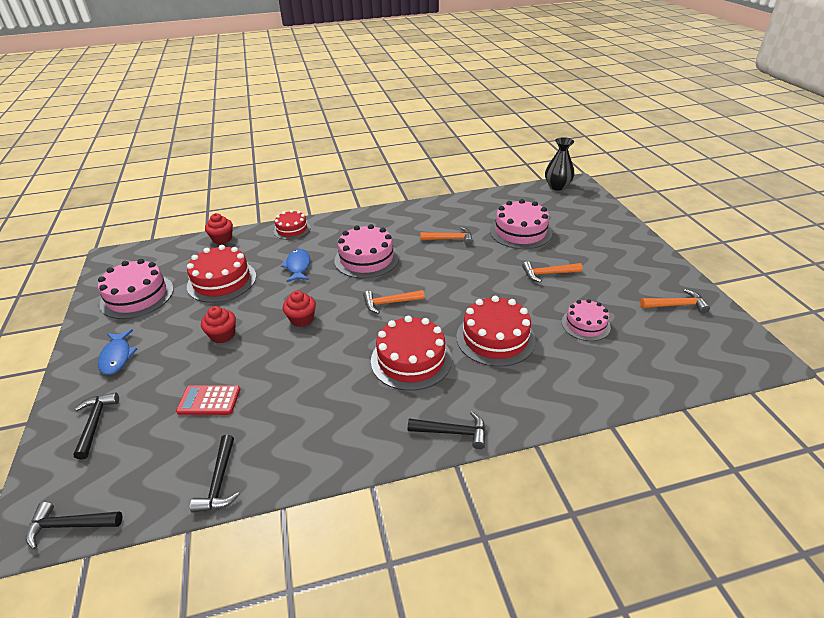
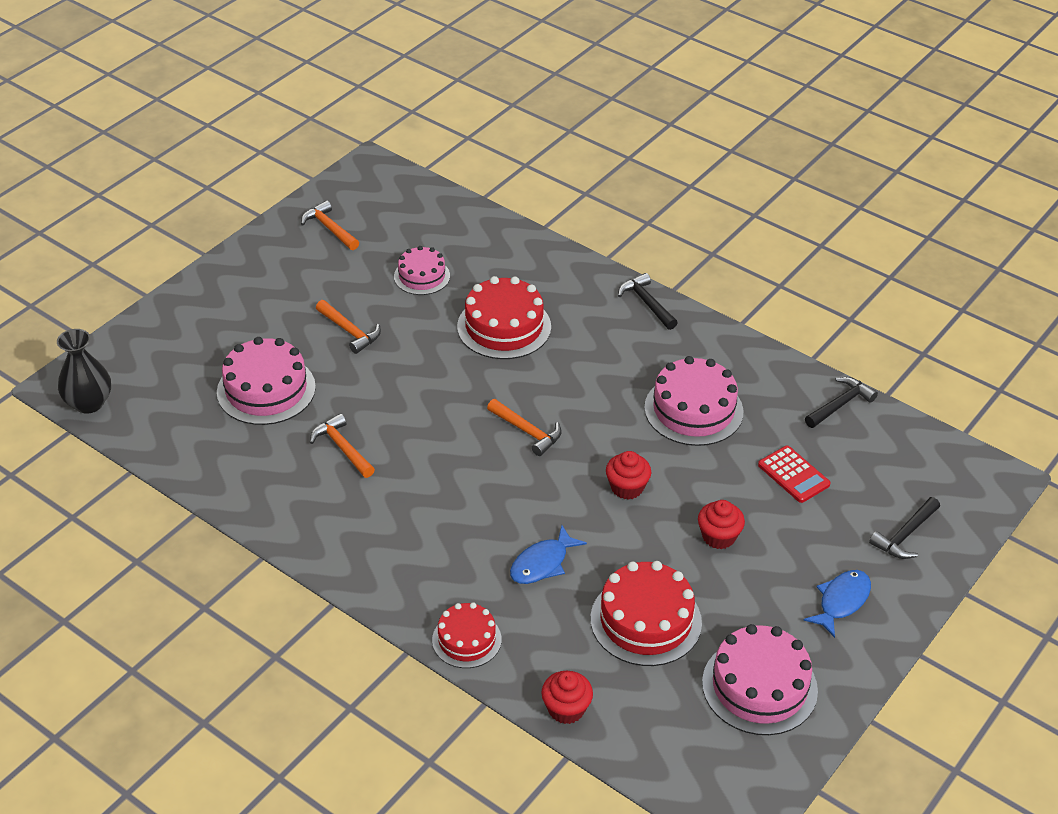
camera: 130 degrees left, 5 degrees up
(70, 525) = (966, 460): black hammer -> none
(366, 259) = (462, 504): pink cake -> pink cake (693, 410)
(411, 359) = (594, 368): red cake -> none

